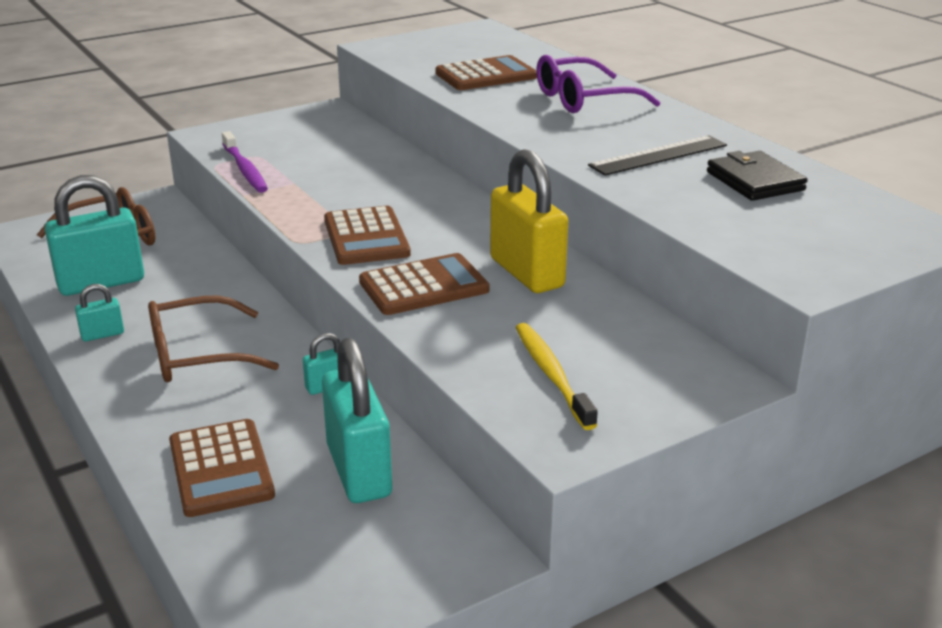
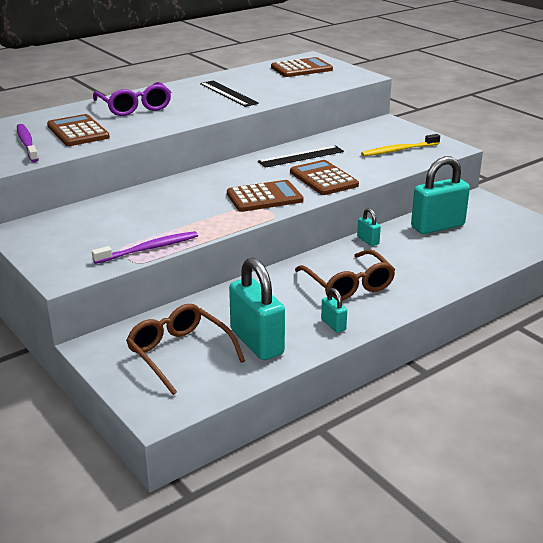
camera: 95 degrees left, 0 degrees up
(220, 469) = (455, 260): brown calculator -> brown calculator (301, 69)
(449, 56) = (27, 143): none -> purple toothbrush
(526, 273) = (301, 156): yellow padlock -> black ruler
(755, 181) = (260, 78): black wallet -> none

